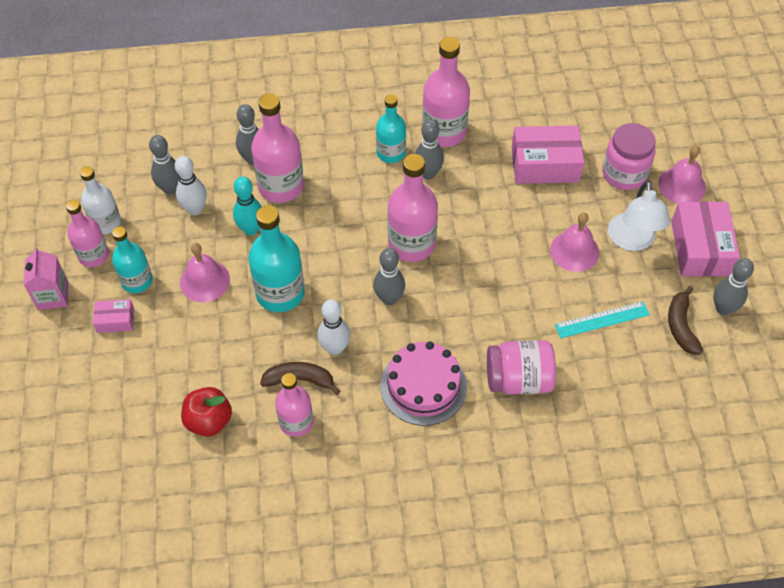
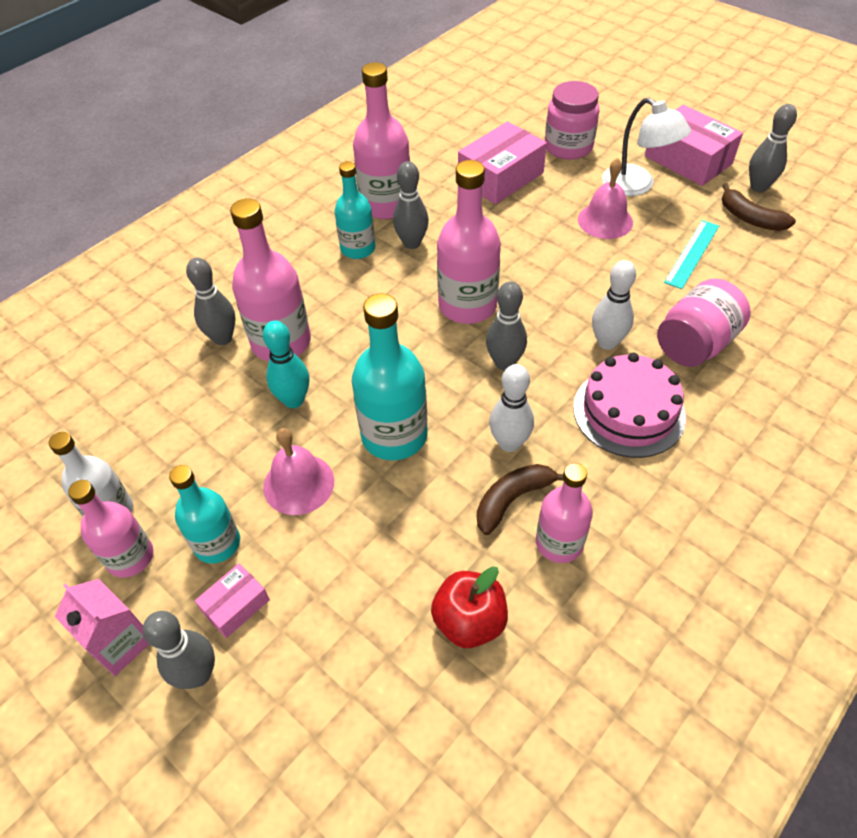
camera: 40 degrees left, 5 degrees down
(170, 188) = (157, 424): grey bowling pin -> grey bowling pin (198, 674)
(195, 209) = (208, 424): white bowling pin -> white bowling pin (607, 342)
(682, 185) = (618, 129): pink bell -> none

